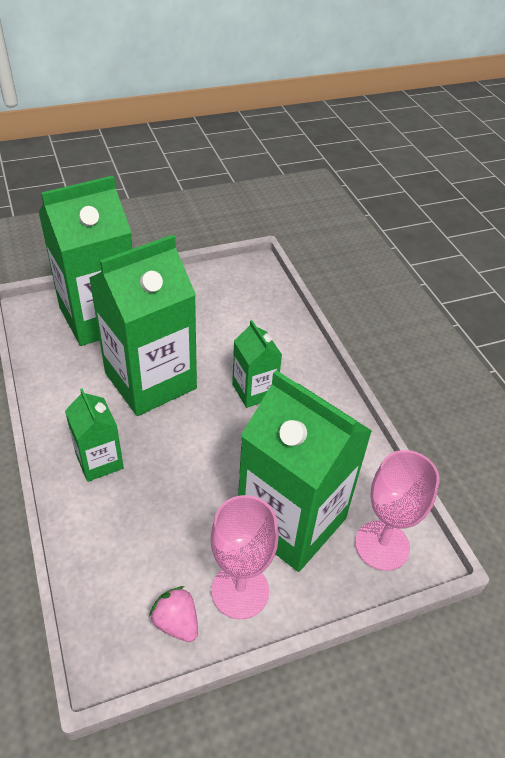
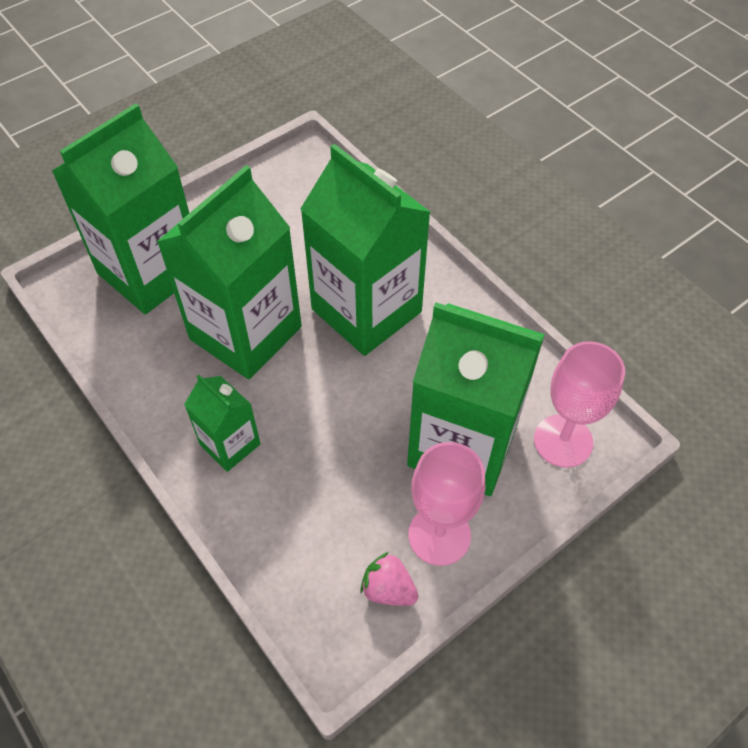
camera: 15 degrees left, 10 degrees up
(254, 391) = (366, 310): green carton -> green carton, size x2.00

